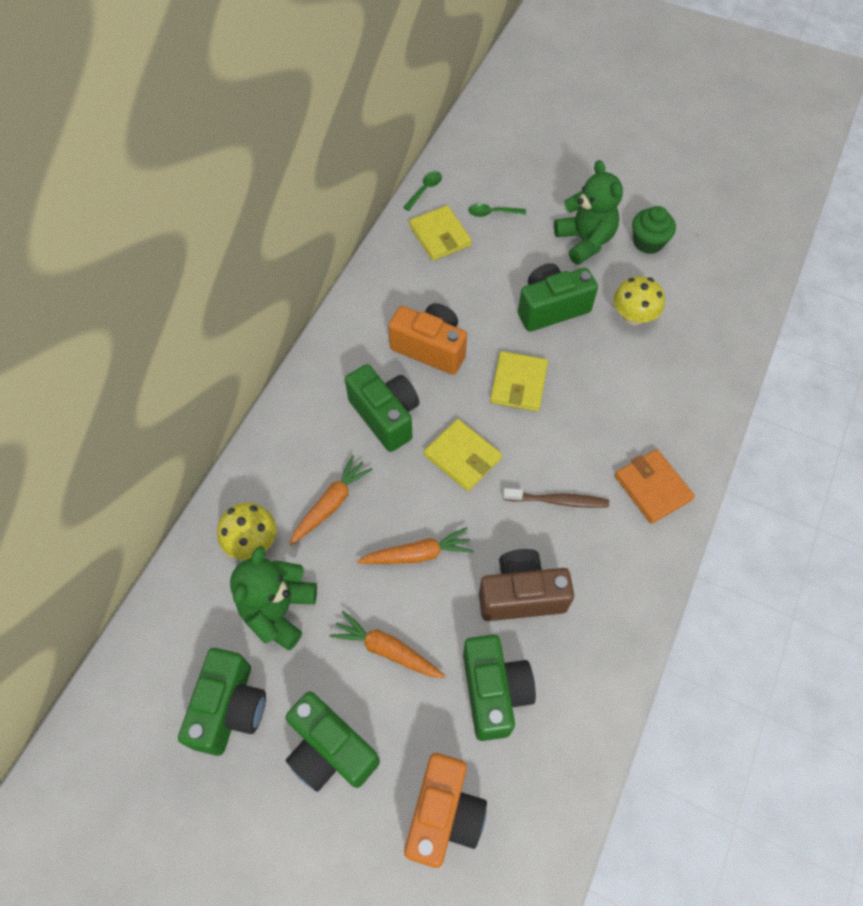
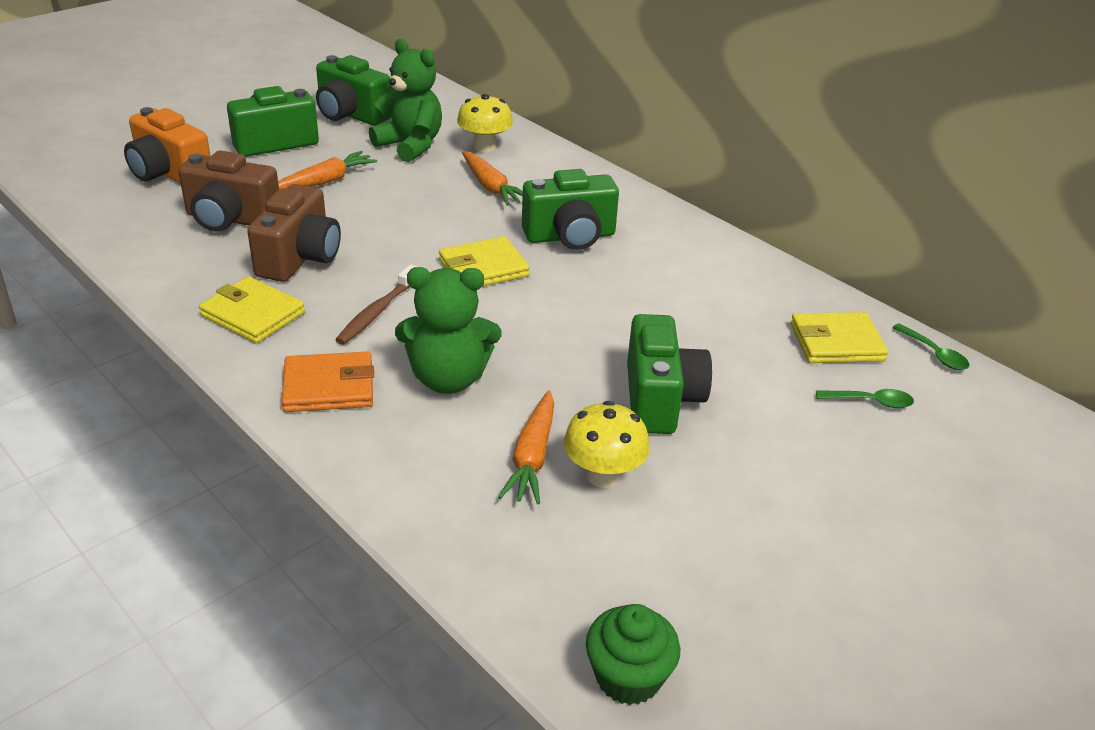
camera: 110 degrees right, 25 degrees down
(417, 554) = (398, 216): orange carrot -> orange carrot (532, 456)
(430, 348) = (646, 286): orange camera -> none
(492, 213) = (870, 402): green spoon -> green spoon turned 75 degrees clockwise
(494, 691) = (230, 219): green camera -> brown camera
(518, 383) = (553, 333): yellow wallet -> yellow wallet (253, 314)
(585, 241) = (780, 479): green teddy bear -> green teddy bear (448, 379)
(648, 242) = (752, 556): green cupcake -> green cupcake (628, 677)

